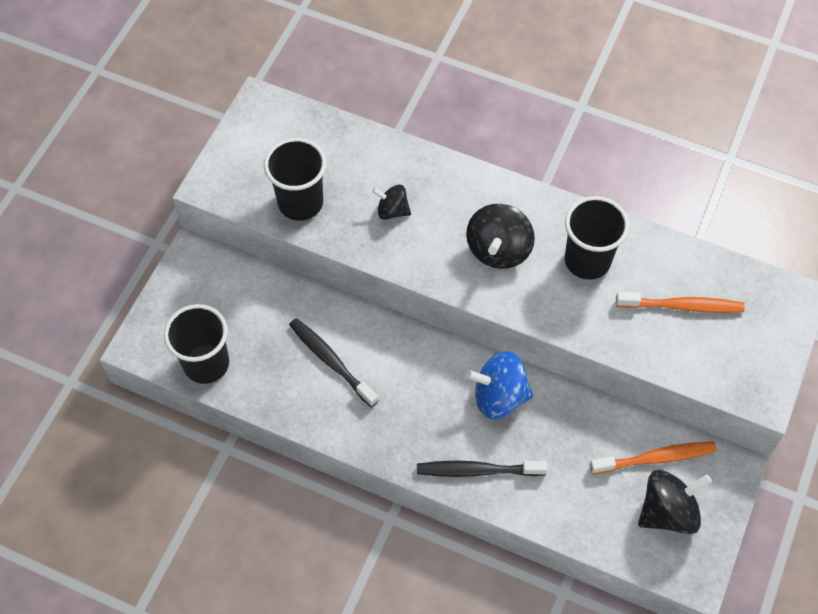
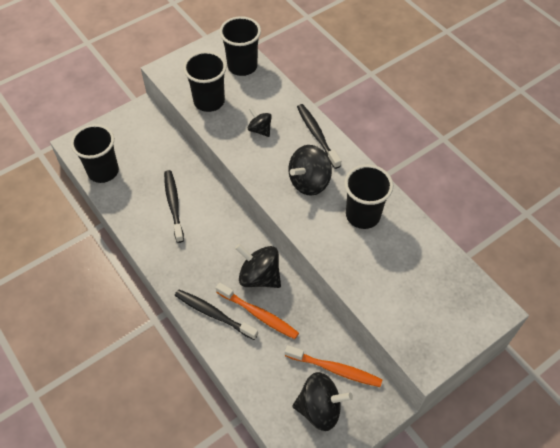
camera: 30 degrees right, 5 degrees down
(308, 133) = (242, 66): none -> black cup
(467, 184) = (317, 135): none -> black toothbrush
(499, 396) = (259, 276): blue spinning top -> black spinning top
(682, 306) = (408, 274): orange toothbrush -> orange toothbrush (259, 314)

